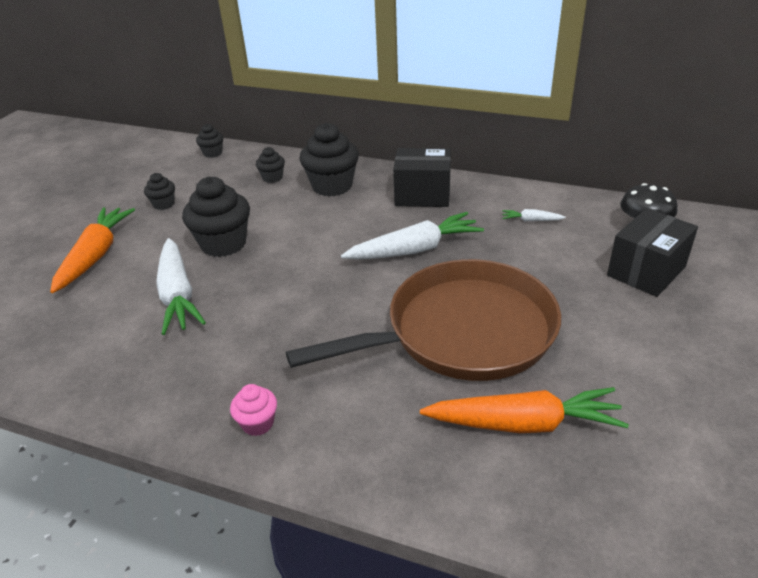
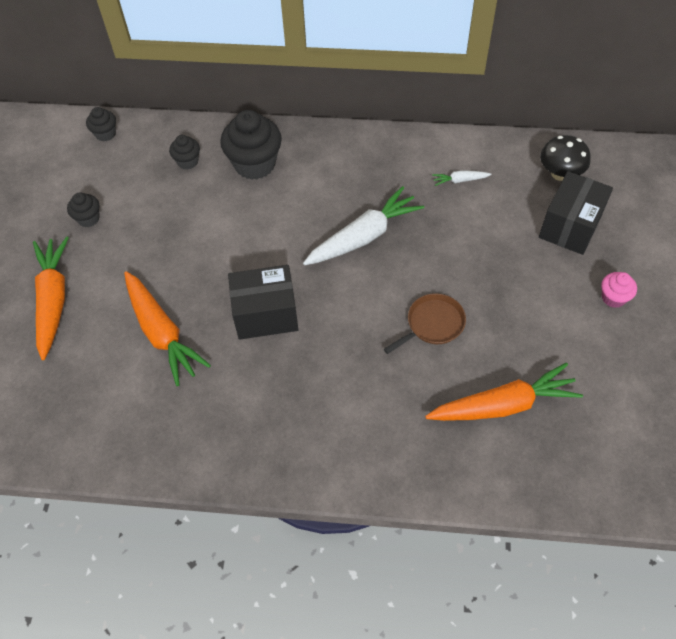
camera: 15 degrees left, 20 degrees up
(178, 294) = (162, 333): white carrot -> orange carrot
(223, 244) = (177, 262): black cupcake -> none
(257, 423) = (295, 452): pink cupcake -> pink cupcake (613, 298)
(422, 195) = (349, 162): black box -> black box (266, 314)
(462, 331) = (433, 324): brown pan -> brown pan, size x0.40

